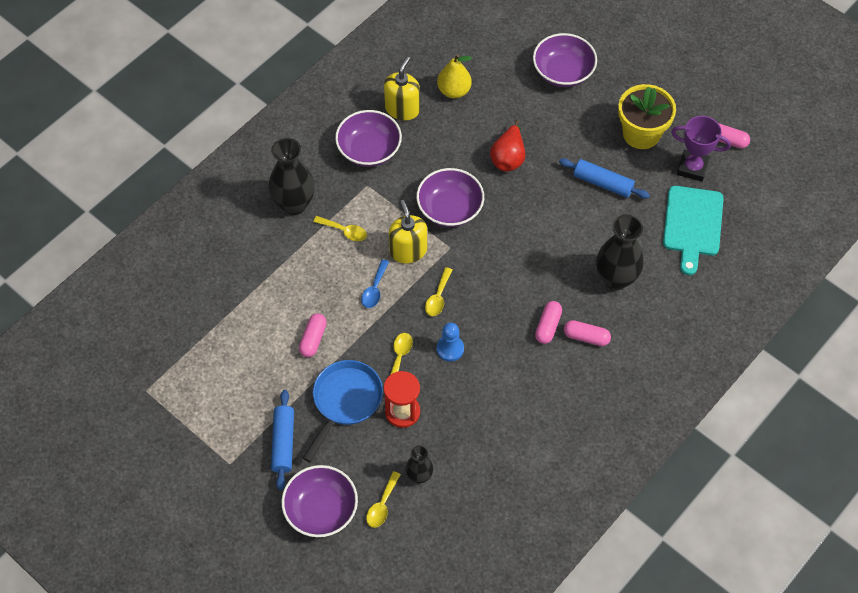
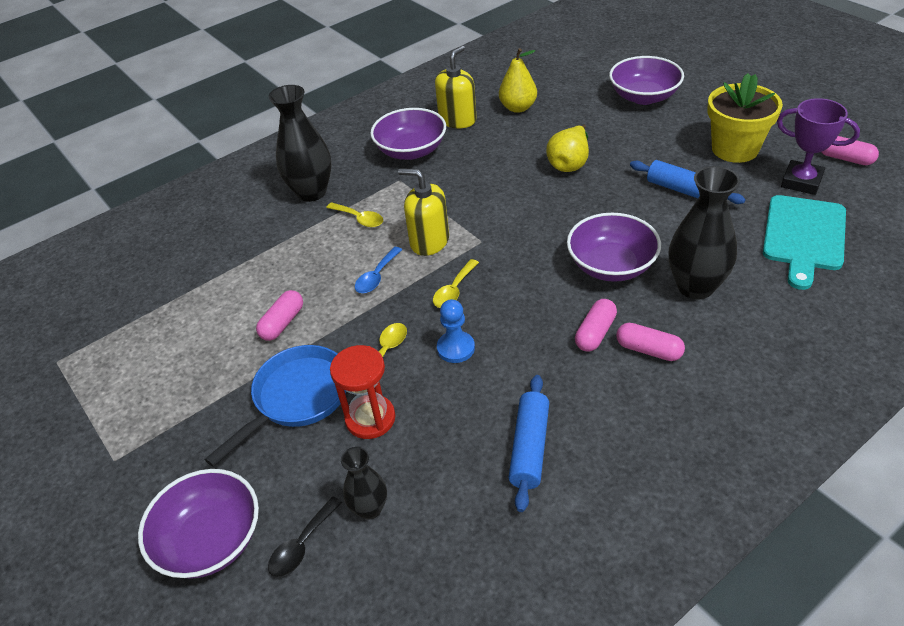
camera: 15 degrees right, 15 degrees down
(283, 443) = (195, 441): blue rolling pin -> blue rolling pin (529, 447)
(382, 505) = (302, 545): yellow spoon -> black spoon
(408, 251) = (429, 241): yellow soap dispenser -> yellow soap dispenser turned 60 degrees counterclockwise
(450, 209) = (490, 205): purple bowl -> purple bowl (611, 265)
(508, 158) = (569, 163): red pear -> yellow pear

